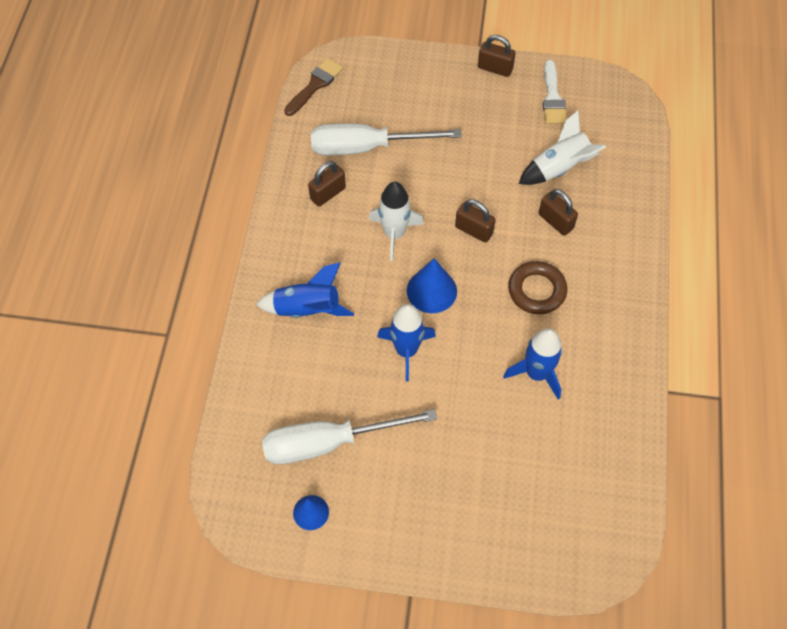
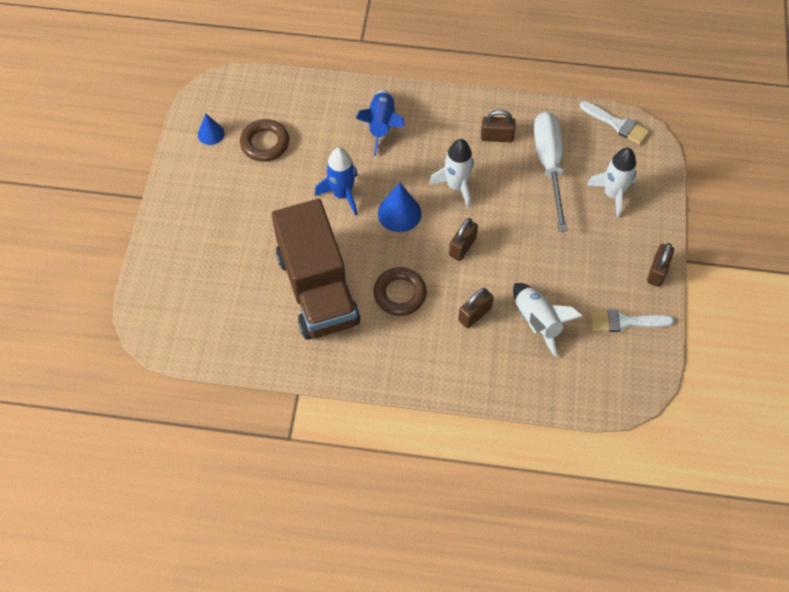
camera: 90 degrees right, 0 degrees up
(315, 85) = (617, 124): brown brush -> white brush
(328, 193) = (496, 137): brown padlock -> brown padlock turned 45 degrees counterclockwise
(328, 442) = (265, 143): white screwdriver -> brown ring
(405, 96) = (613, 194): none -> white rocket
(536, 373) = (317, 289): blue rocket -> brown truck

